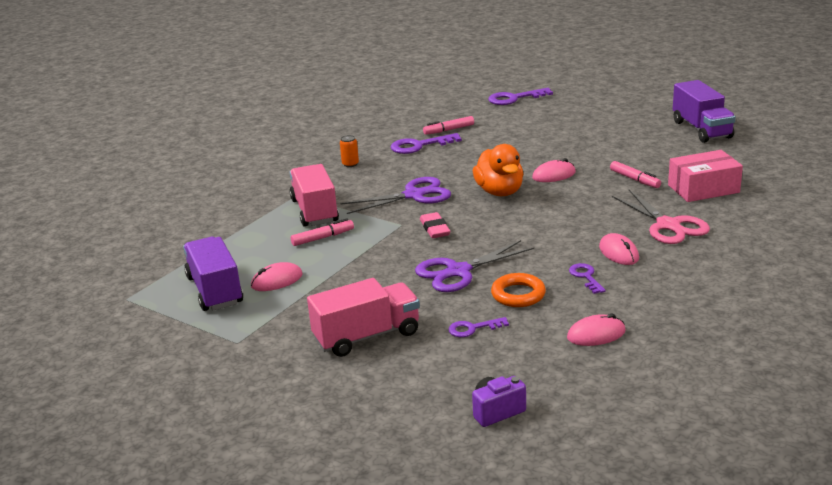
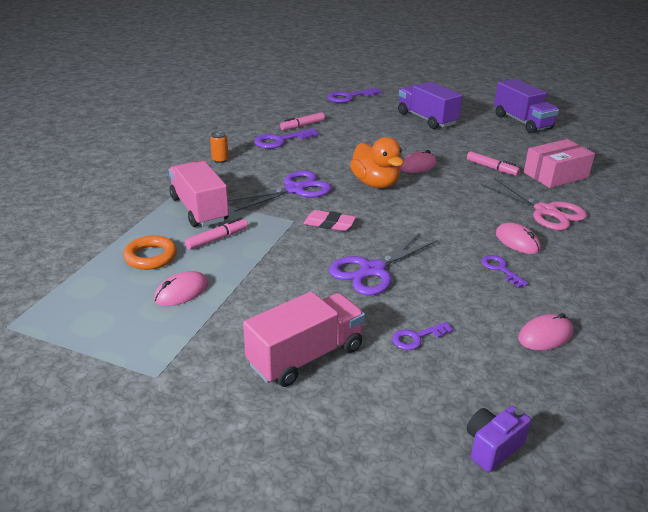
camera: 15 degrees left, 5 degrees up
(215, 290) = (113, 308): purple truck -> purple truck (426, 119)
(435, 229) = (329, 224): pink eraser -> pink eraser turned 45 degrees counterclockwise
(518, 294) = (444, 293): orange ring -> orange ring (151, 256)

